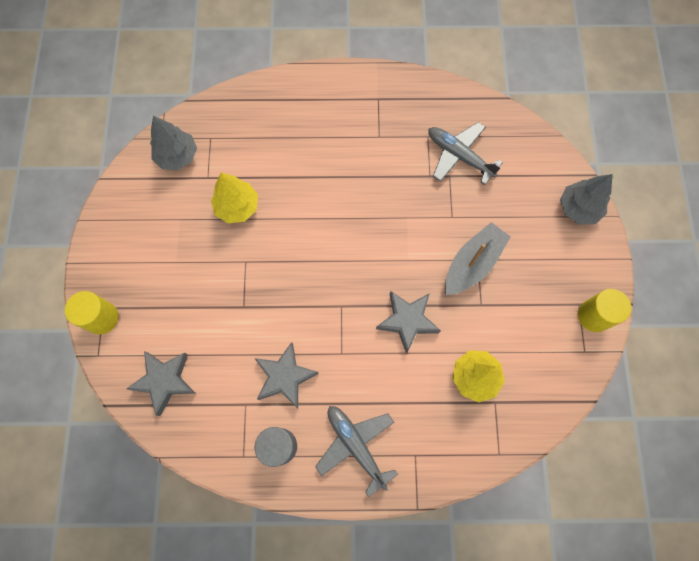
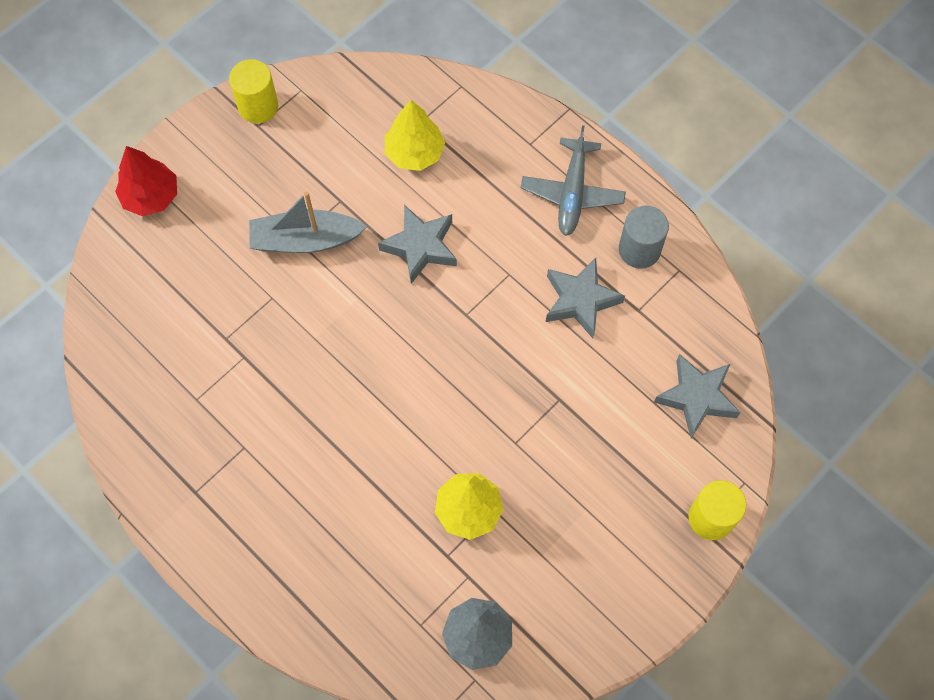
camera: 135 degrees left, 5 degrees down
(459, 156) = (192, 348): grey plane -> none
(578, 208) = (151, 196): grey tree -> red tree

